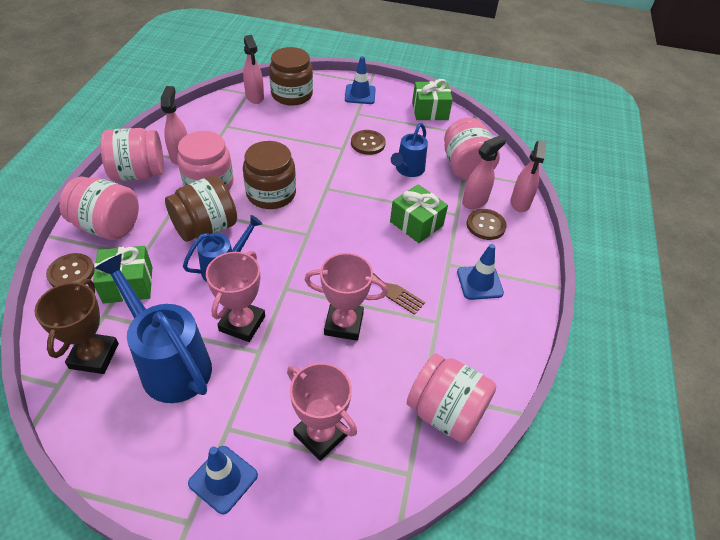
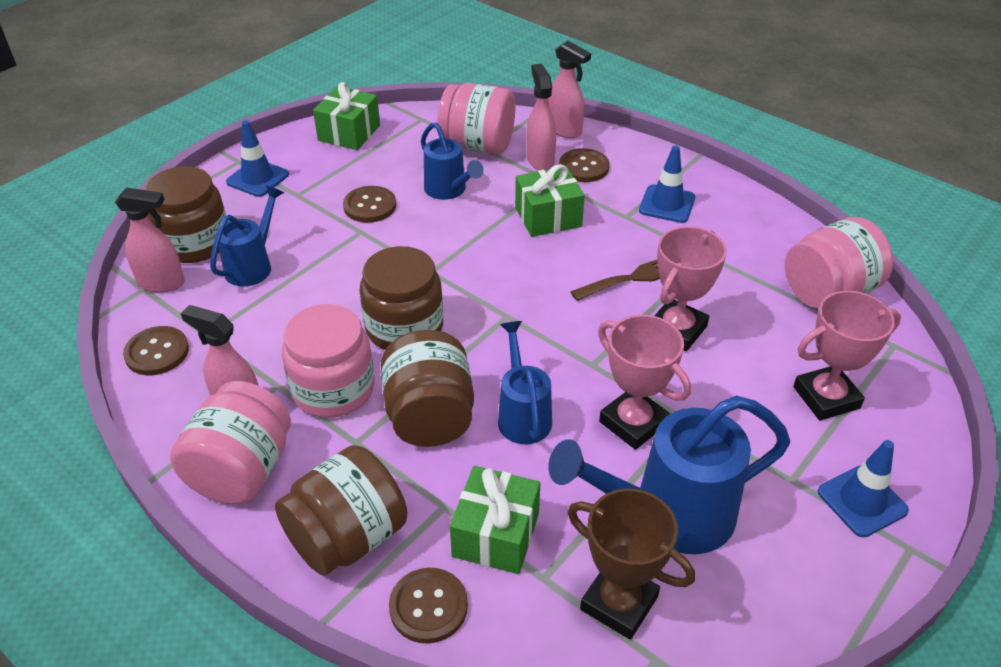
camera: 60 degrees left, 5 degrees down
(108, 226) = (347, 537): pink jar -> brown jar
(205, 115) = (157, 352): none -> brown button
(287, 120) = (252, 266): none -> blue watering can

